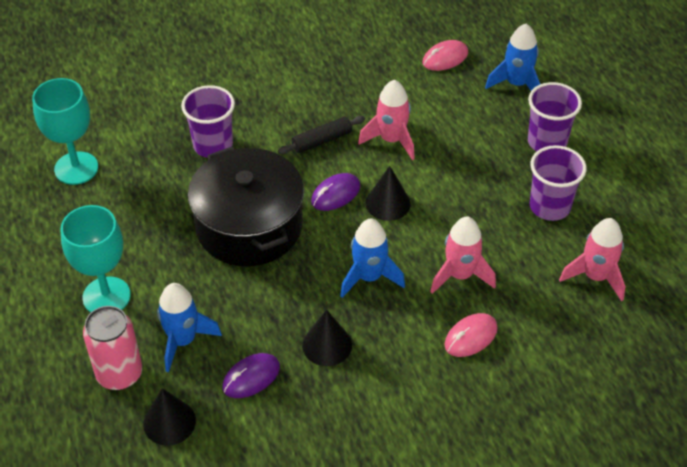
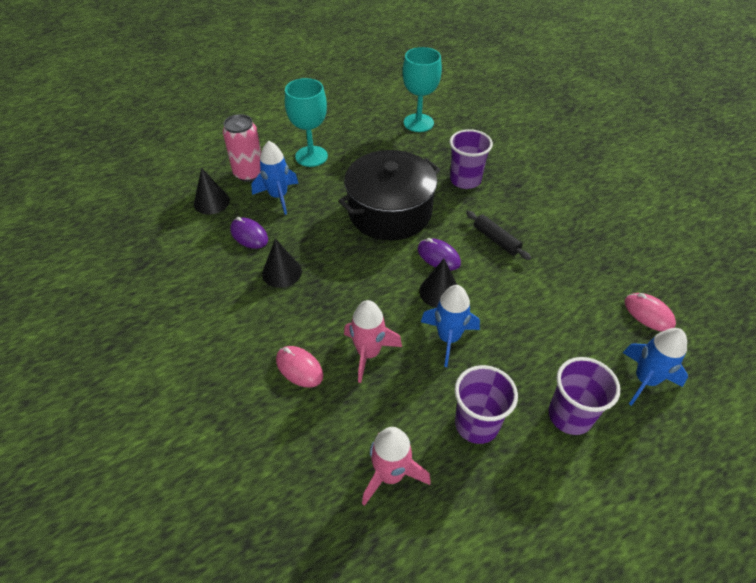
camera: 80 degrees right, 0 degrees up
(369, 277) = (353, 289): blue rocket -> blue rocket (448, 338)
(391, 140) = (516, 285): pink rocket -> none

